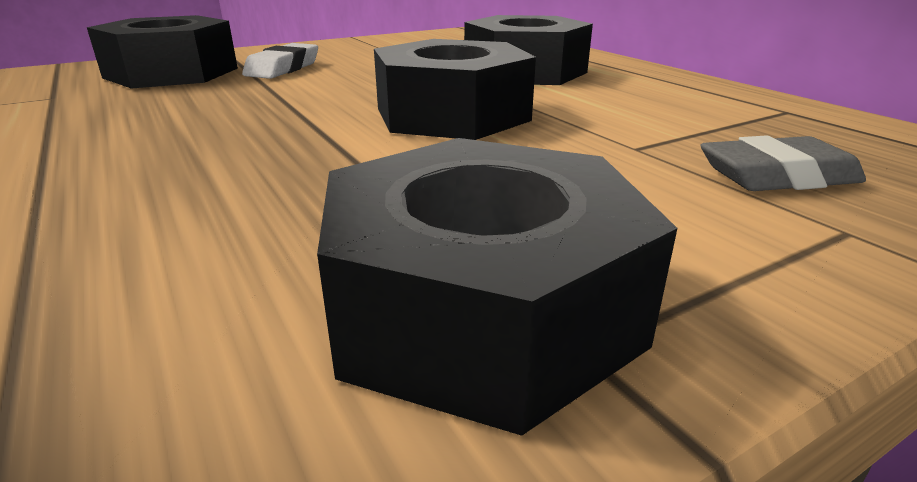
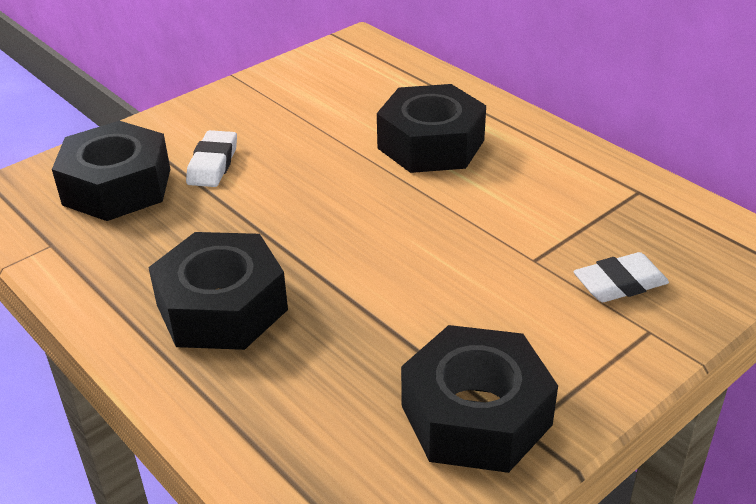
camera: 10 degrees left, 10 degrees up
(452, 114) = (396, 231): black nut -> black nut (221, 307)
(777, 177) = (620, 284): grey eraser -> white eraser

